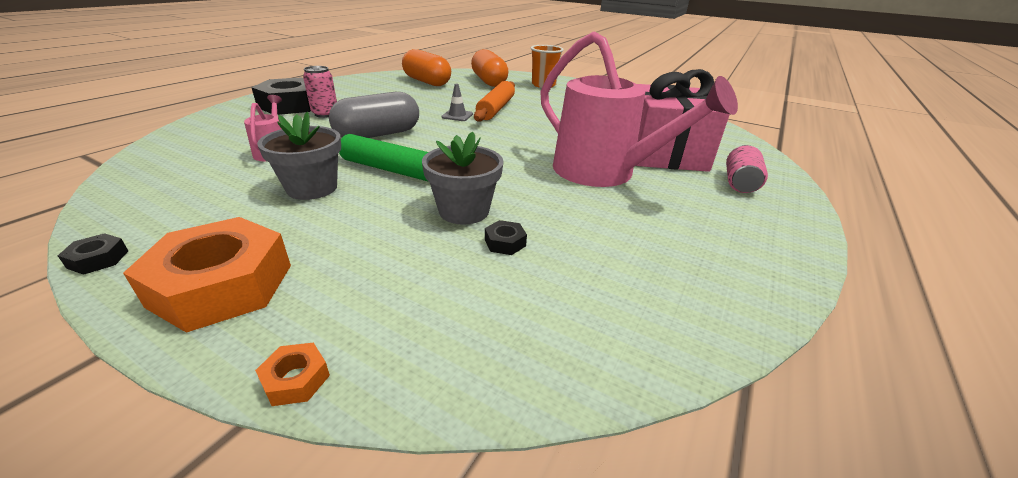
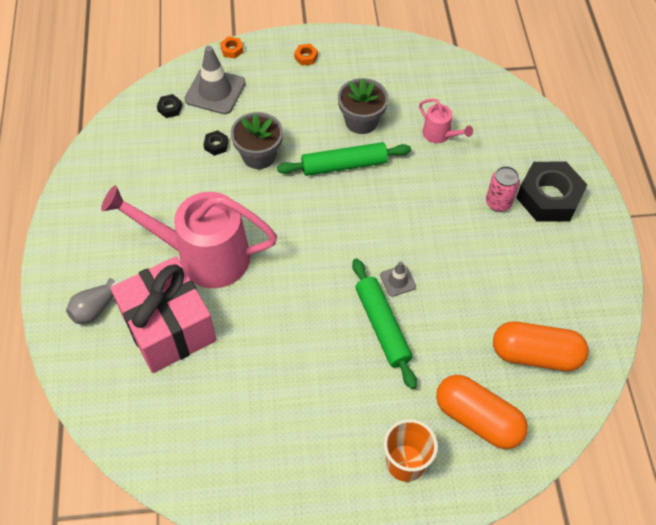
camera: 145 degrees right, 25 degrees up
(98, 259) = (371, 37): black nut -> black nut (170, 108)
(222, 285) = (306, 57): orange nut -> orange nut, size x0.40
(378, 134) = (412, 201): grey capsule -> none
(427, 313) = (215, 91): none -> grey traffic cone
(496, 109) = (382, 326): orange rolling pin -> green rolling pin
(740, 183) = (95, 309): pink can -> grey vase

